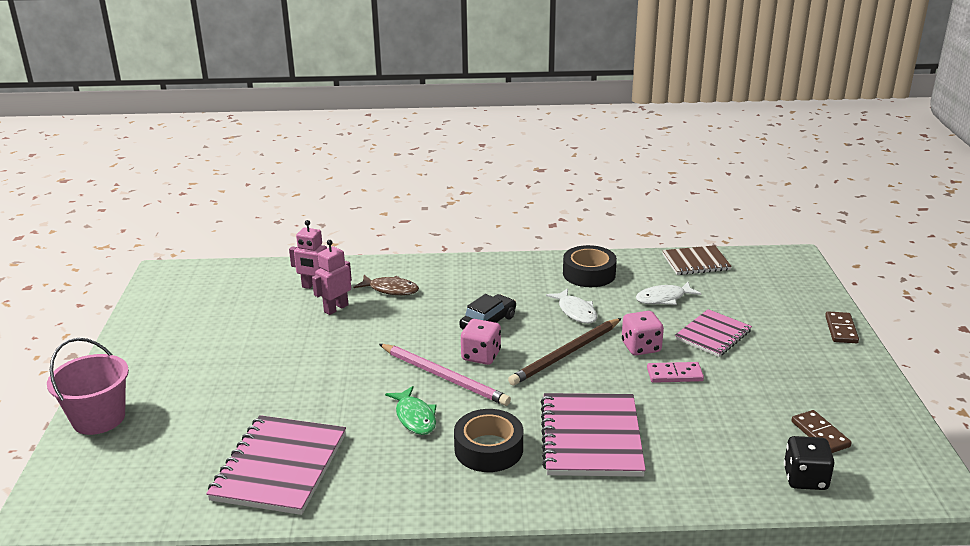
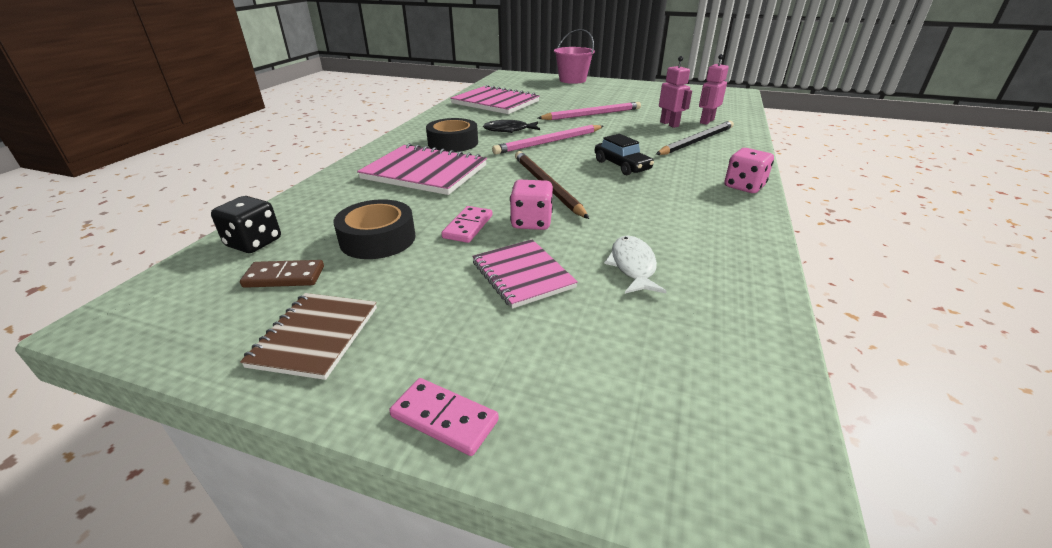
camera: 110 degrees right, 5 degrees up
(315, 365) = (592, 114): none -> pink pencil
(390, 289) = (697, 141): brown fish -> black pencil
(415, 417) = (509, 130): green fish -> black fish
(481, 356) = (569, 156): pink dice -> pink dice (744, 186)
(576, 312) = (624, 205): white fish -> none
(589, 274) = (716, 231): black tape -> black tape (378, 239)
(696, 262) = (748, 333): brown notebook -> brown notebook (315, 336)
(841, 329) = (444, 418): brown domino -> pink domino

